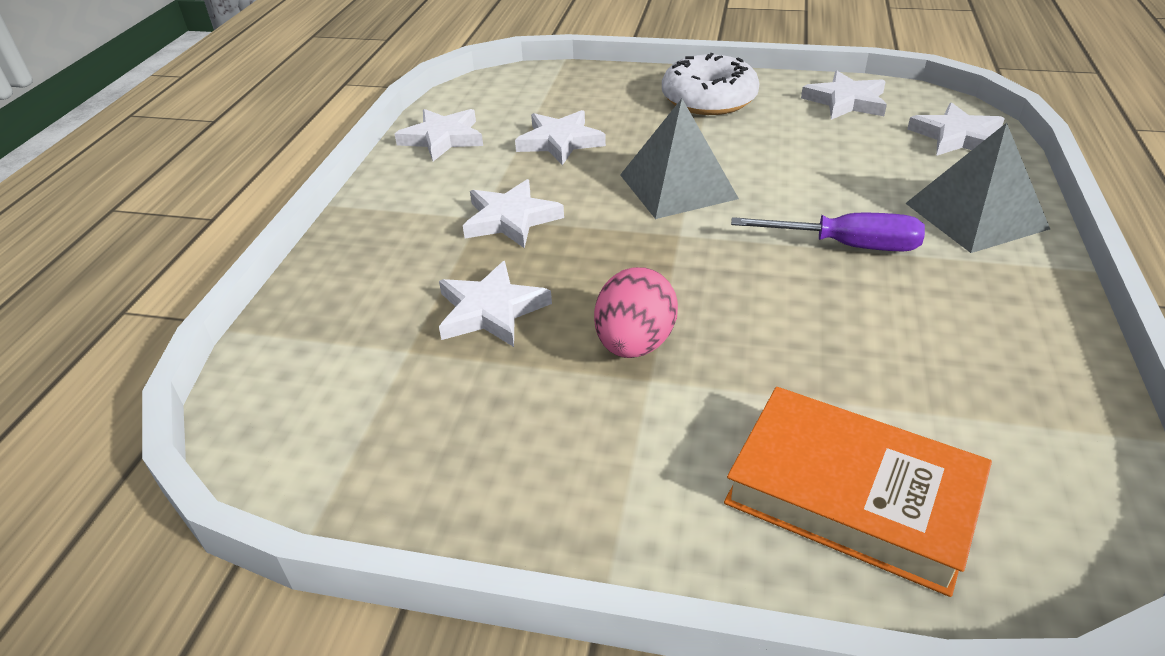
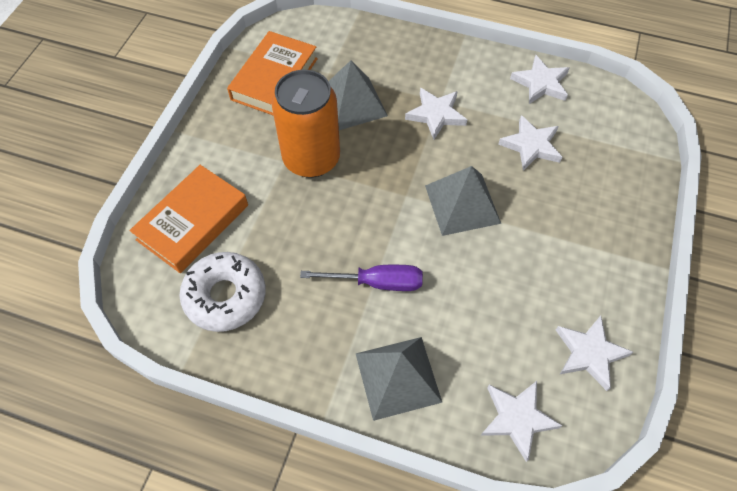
camera: 95 degrees right, 20 degrees up
(423, 432) = (274, 79): none -> orange book
(491, 310) = (352, 103): white star -> grey pyramid
(634, 344) = (311, 159): pink egg -> orange can
(709, 99) = (597, 249): white donut -> white donut (225, 296)
(847, 245) = (377, 282): purple screwdriver -> purple screwdriver turned 105 degrees counterclockwise

